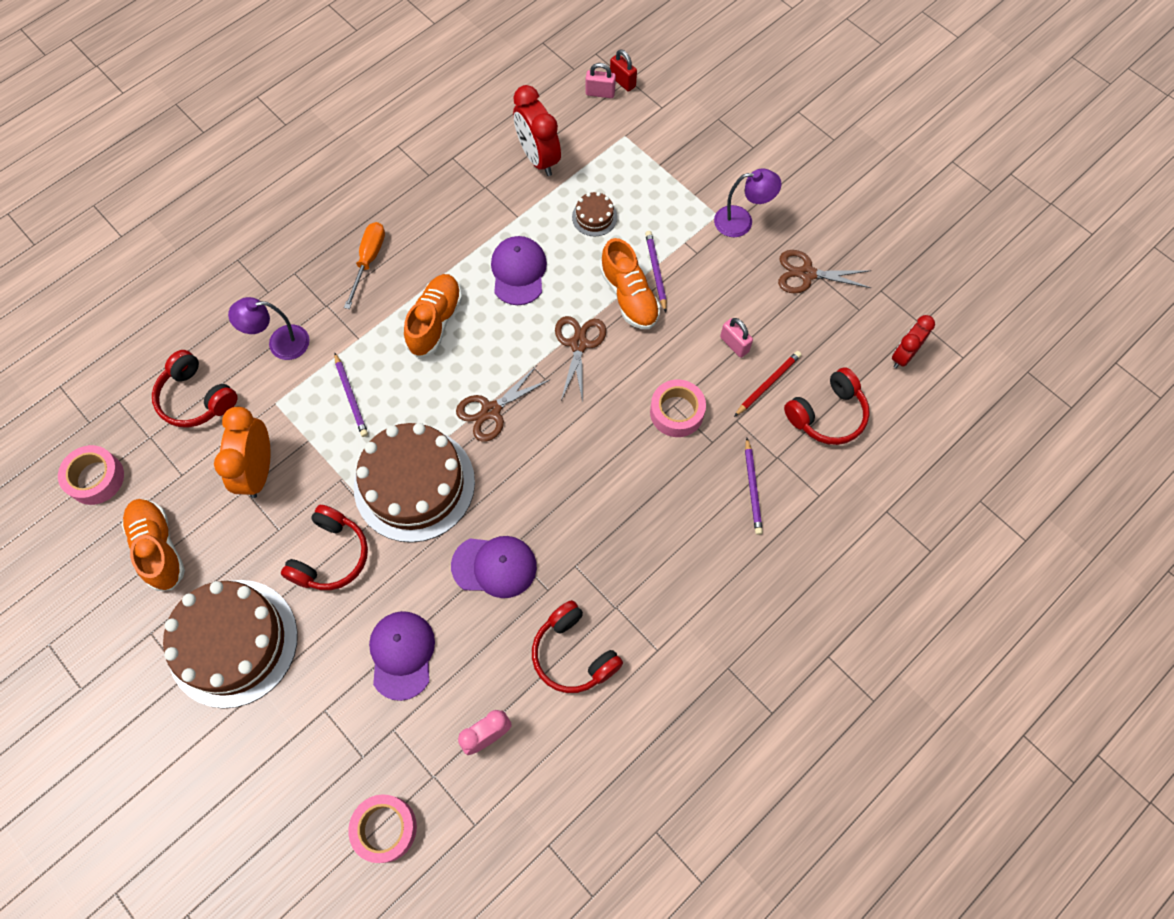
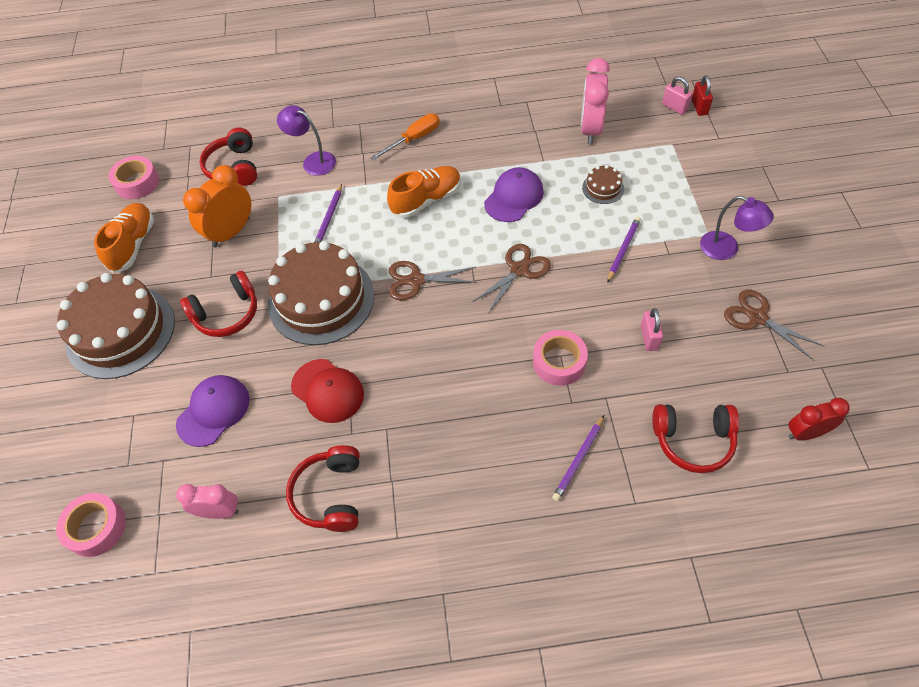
camera: 40 degrees right, 10 degrees down
(494, 566) = (328, 391): purple cap -> red cap
(538, 158) = (590, 129): red clock -> pink clock
(629, 296) = (587, 257): orange shoe -> none
(768, 384) = (655, 385): red pencil -> none

